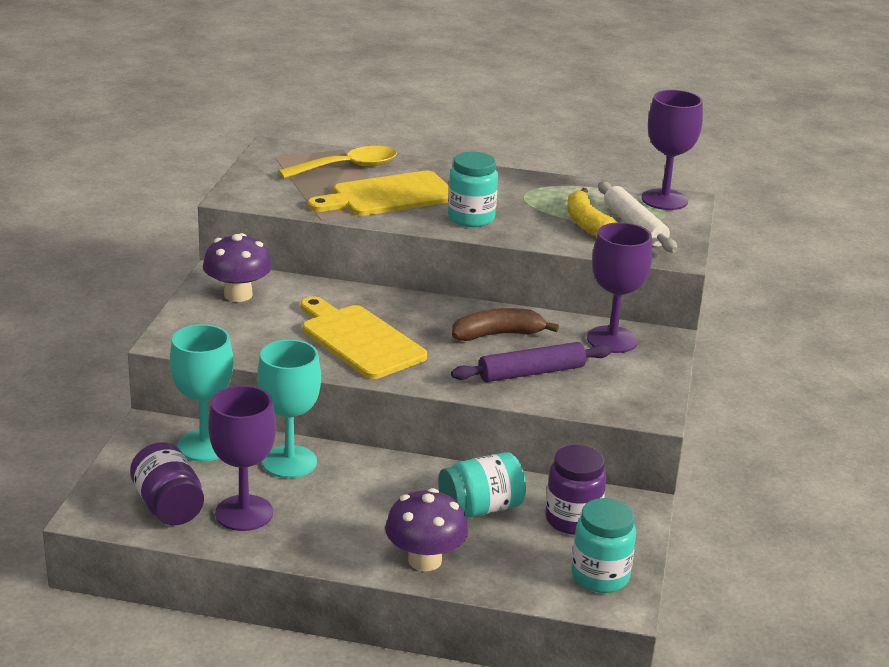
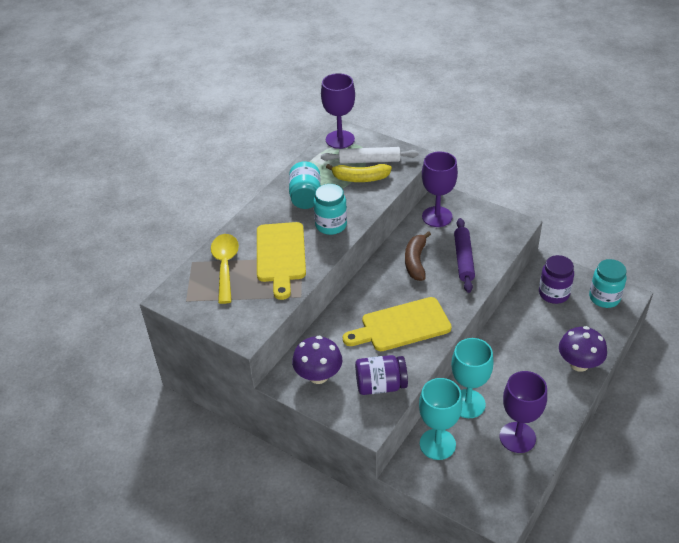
camera: 65 degrees left, 15 degrees up
(168, 506) = (502, 475): purple jar -> purple jar (380, 385)
(480, 508) = (535, 328): turquoise jar -> turquoise jar (305, 197)

